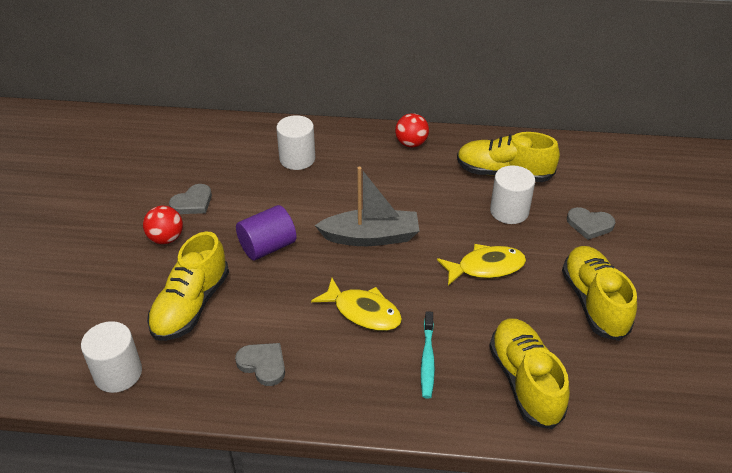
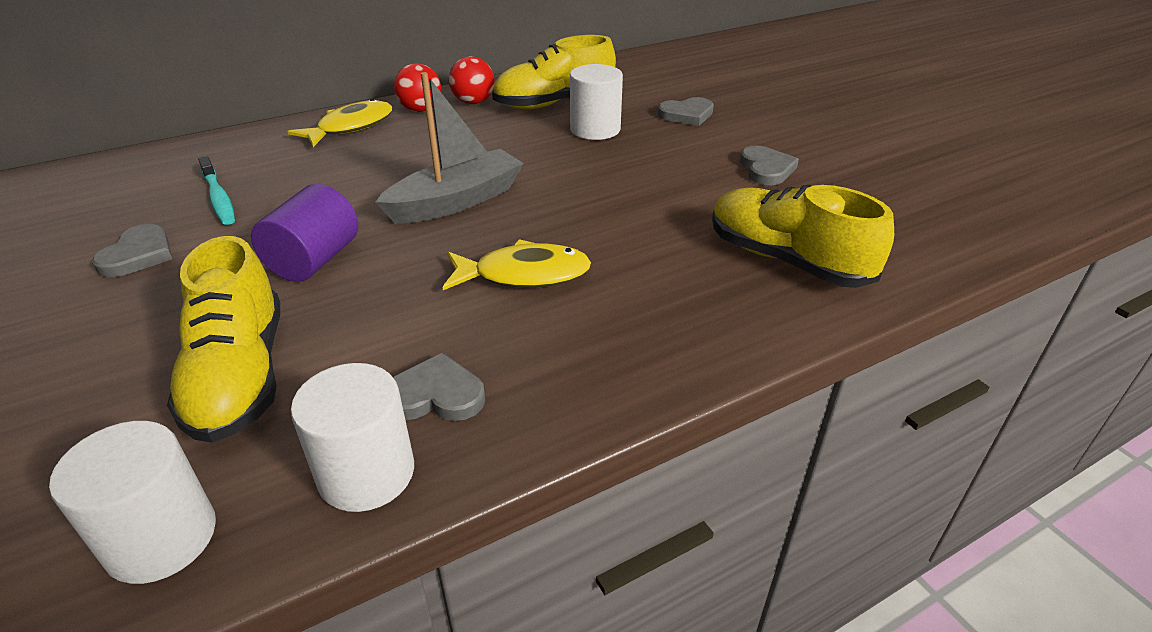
camera: 35 degrees left, 5 degrees down
(166, 238) = (121, 312): red ball -> red ball (473, 102)
(297, 159) = (276, 163): white cylinder -> white cylinder (366, 473)
(427, 359) = (657, 287): turquoise toothbrush -> turquoise toothbrush (218, 198)
(486, 267) = (625, 181): yellow fish -> yellow fish (351, 127)
(594, 302) = (766, 169): yellow shoe -> grey heart

